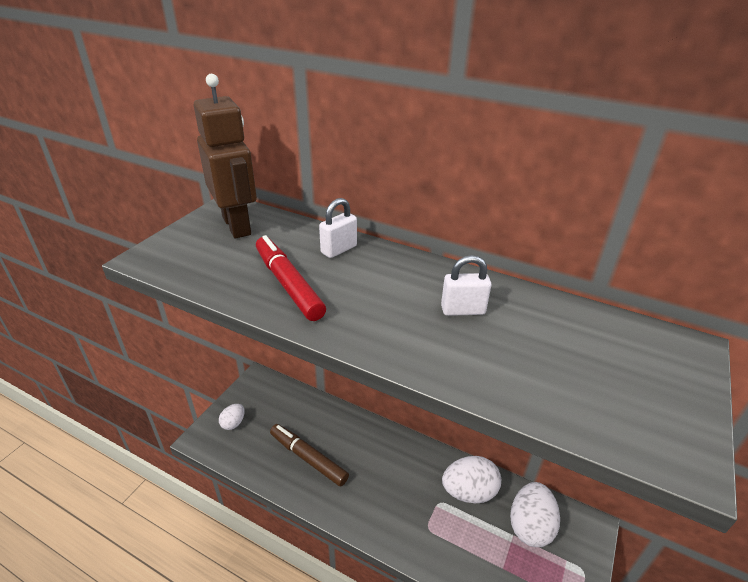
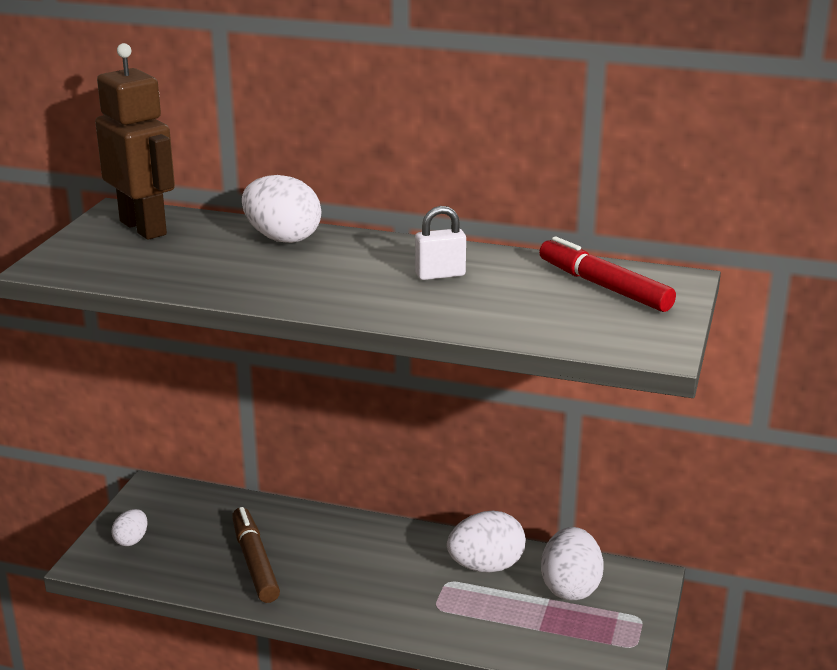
camera: 10 degrees left, 10 degrees down
(288, 284) = (234, 273): red marker -> red marker (603, 286)
(308, 458) = (254, 562): brown marker -> brown marker turned 45 degrees clockwise
(339, 249) = (282, 238): white padlock -> white egg

